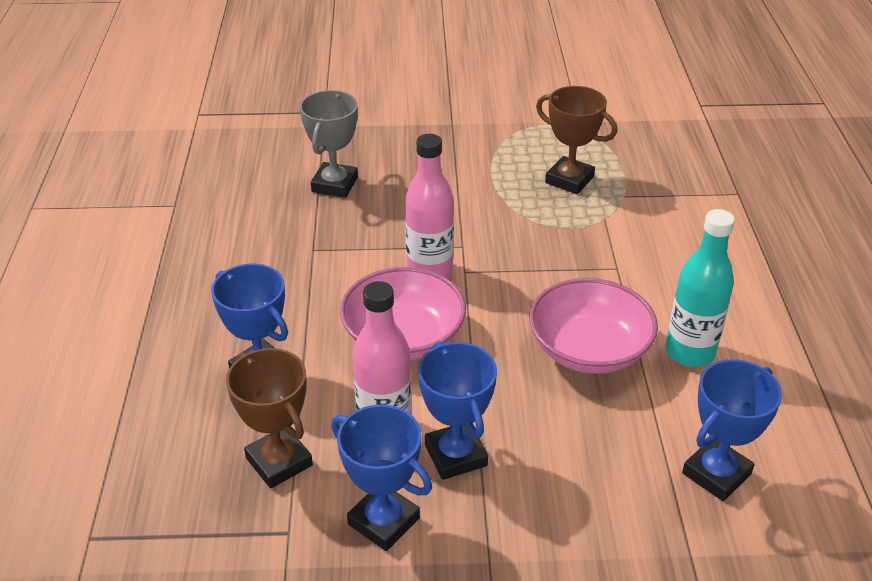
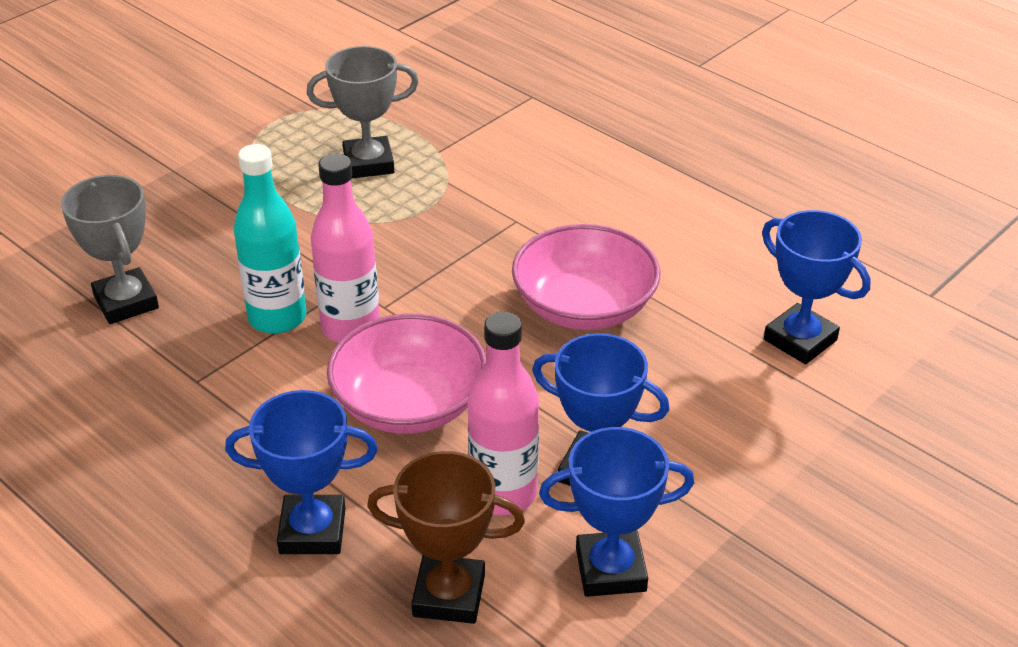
camera: 45 degrees left, 0 degrees up
(569, 180) = (368, 163): brown trophy -> grey trophy
(690, 352) = (663, 257): turquoise bottle -> turquoise bottle (277, 318)
(716, 474) = (800, 340): blue trophy -> blue trophy turned 45 degrees counterclockwise

